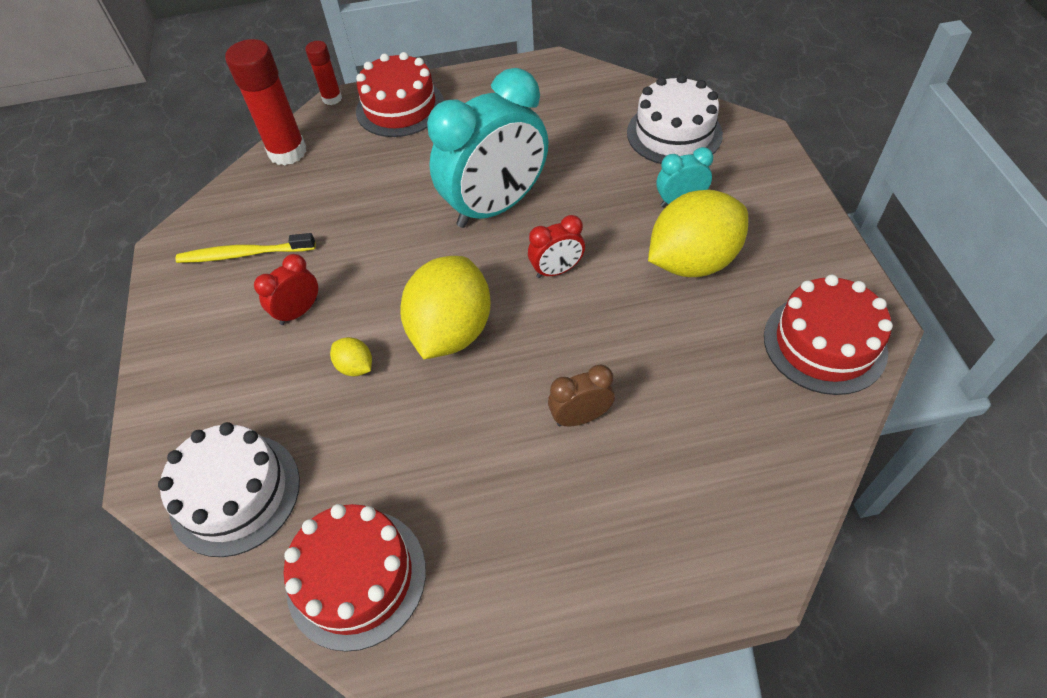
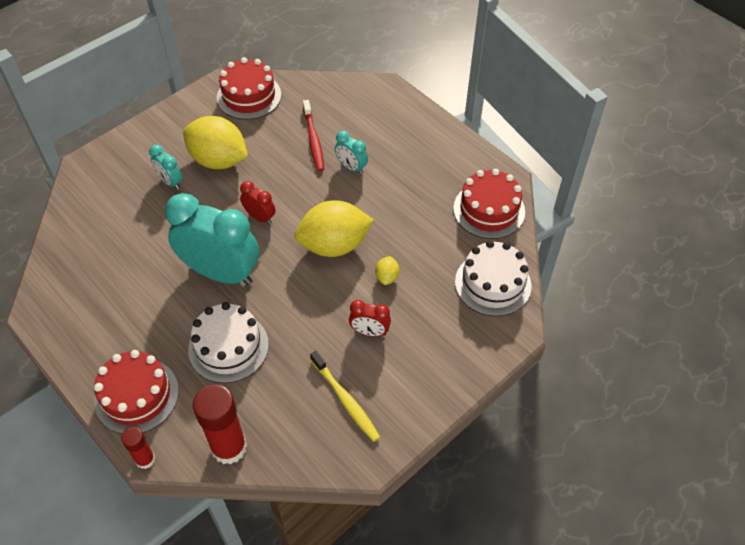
camera: 125 degrees left, 0 degrees up
(580, 417) = (351, 167): brown clock -> turquoise clock
(671, 391) = (313, 140): none -> red toothbrush
(674, 133) = (100, 207): white cake -> white cake (228, 347)

